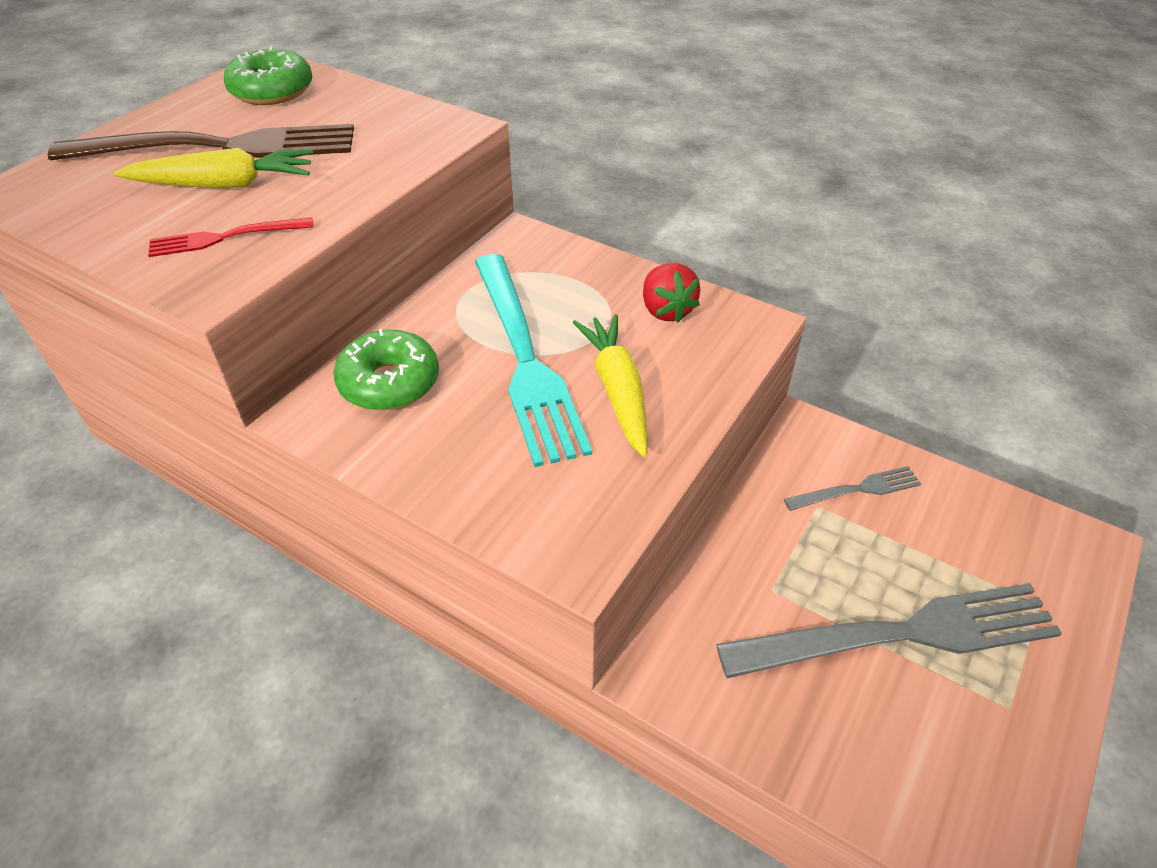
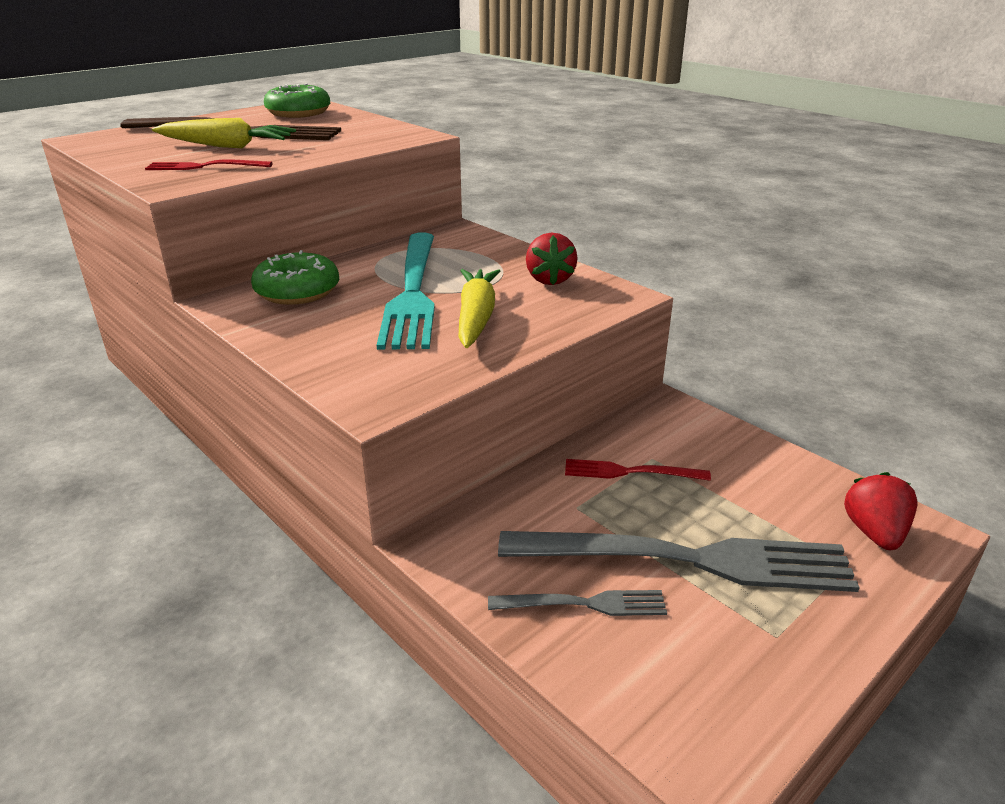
camera: 15 degrees right, 15 degrees down
(803, 530) = (628, 472): none -> red fork
(858, 489) = (697, 453): grey fork -> grey fork (586, 604)
(1049, 559) = (874, 533): none -> red strawberry

